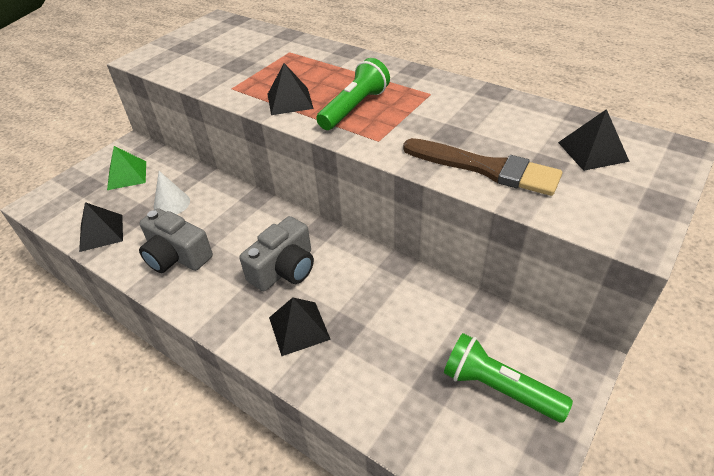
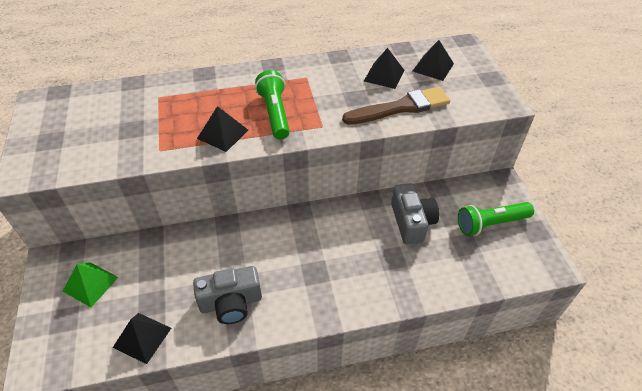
camera: 50 degrees left, 5 degrees up
(171, 204) = (168, 274): white cone -> none
(284, 269) = (314, 253): grey camera -> grey camera (411, 222)
(299, 328) = (370, 277): black pyramid -> black pyramid (384, 75)

